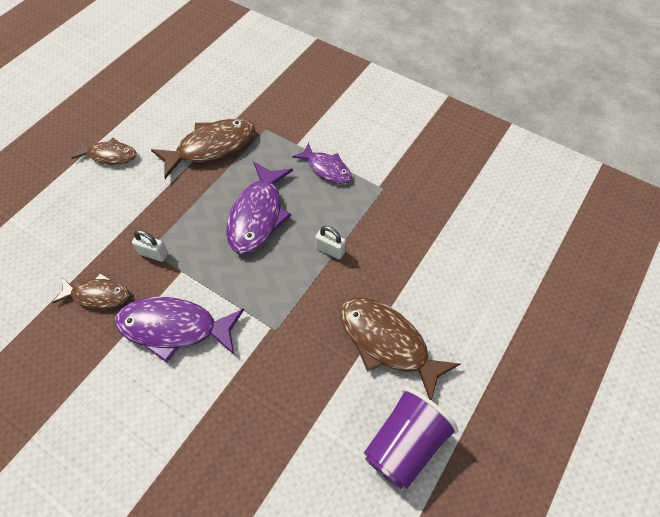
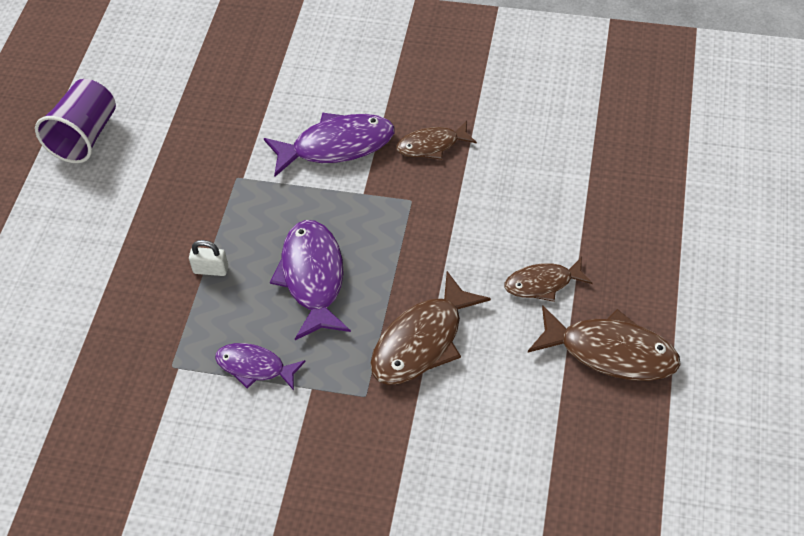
camera: 160 degrees right, 5 degrees down
(153, 253) = (404, 198): white padlock -> none
(387, 342) = (120, 204): brown fish -> brown fish (610, 352)

